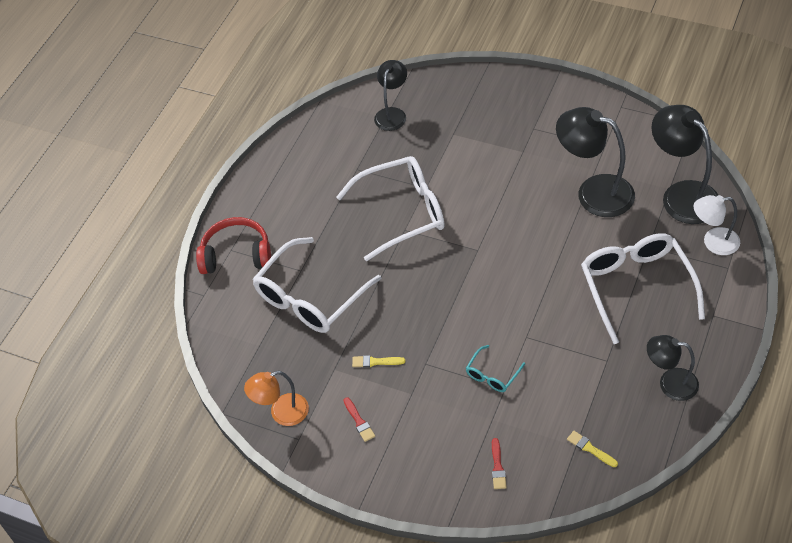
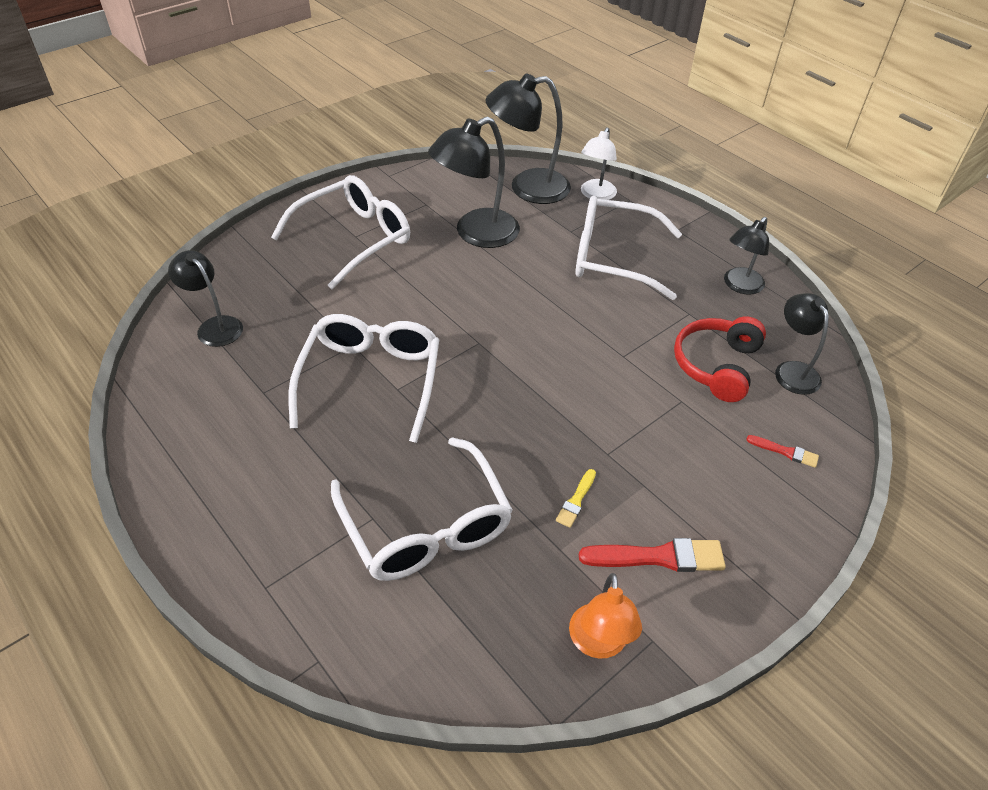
camera: 70 degrees left, 5 degrees down
(236, 255) = (281, 584): red headphones -> red headphones (716, 365)
(359, 421) = (659, 557): red brush -> red brush, size x1.83
(492, 375) = (658, 403): turquoise glasses -> none
(530, 129) = (354, 238): none -> white glasses
(590, 449) = (792, 370): yellow brush -> black lamp

